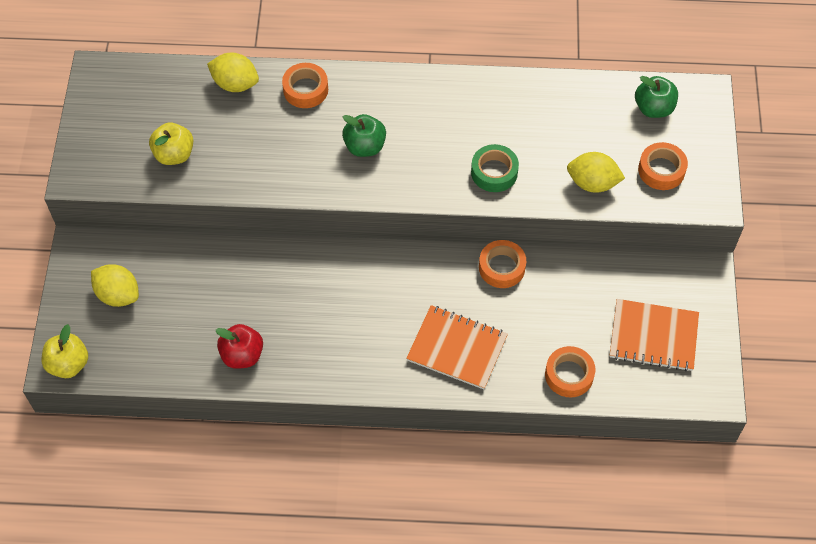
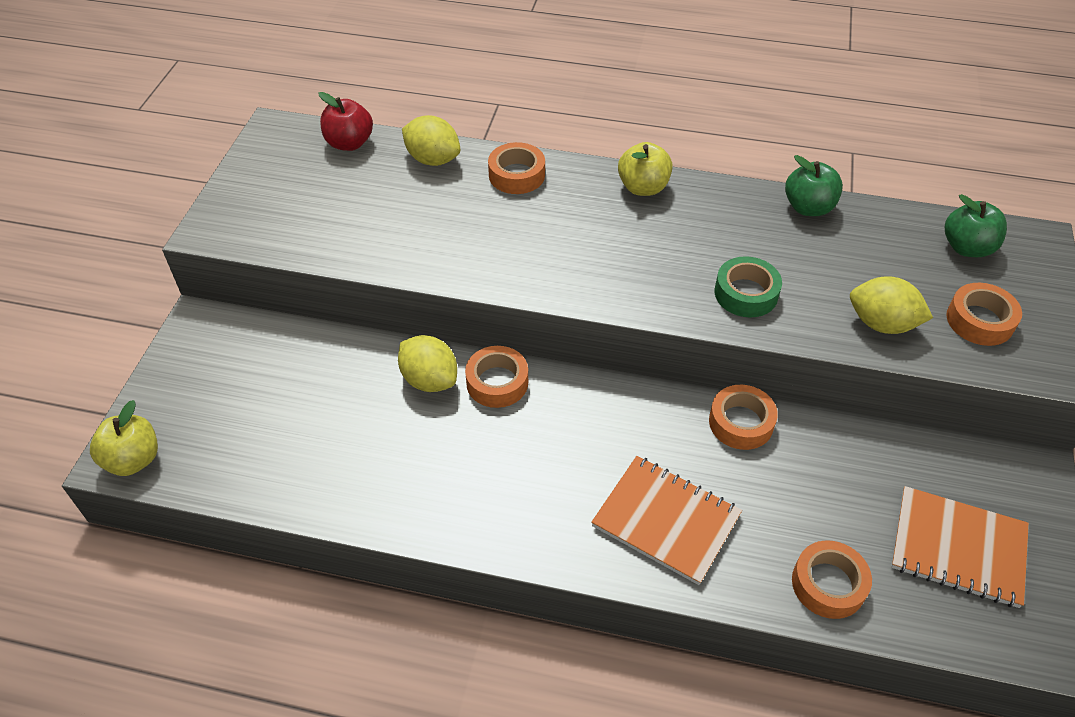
camera: 10 degrees right, 10 degrees down
(118, 294) = (227, 383): yellow lemon -> yellow lemon (429, 380)
(174, 154) = (337, 222): yellow apple -> yellow apple (643, 187)
(242, 355) = (365, 483): red apple -> red apple (349, 143)
(320, 263) = (497, 382): none -> orange tape
(365, 146) = (578, 243): green apple -> green apple (808, 207)

